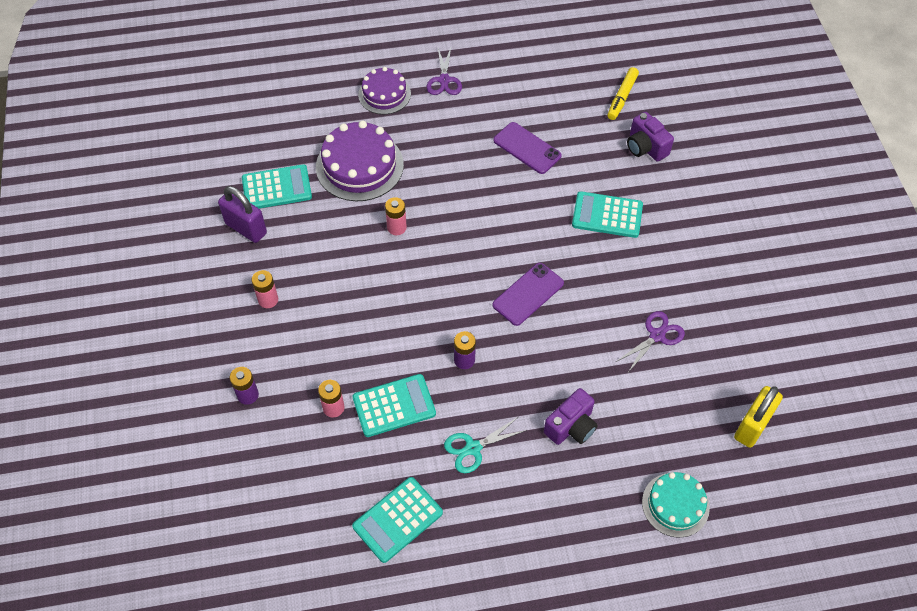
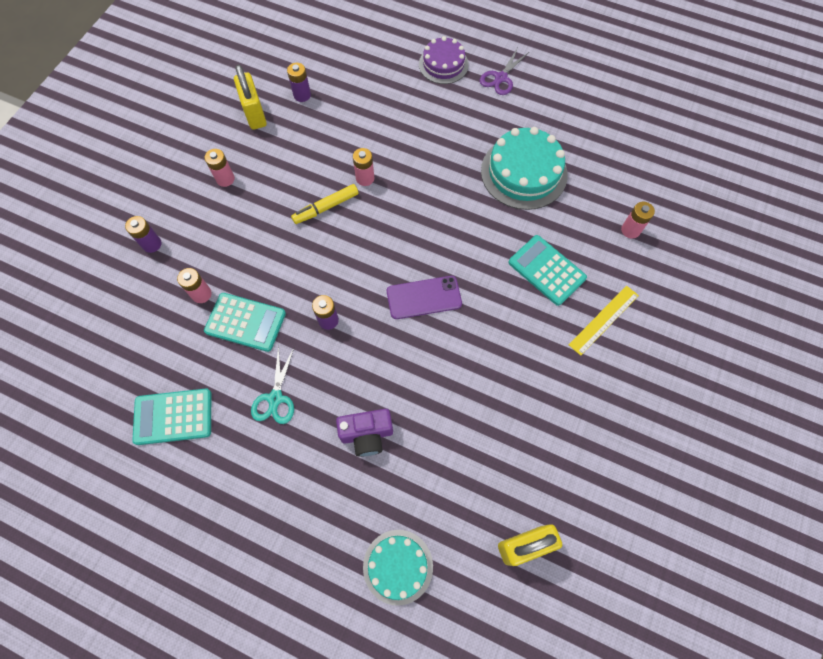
camera: 35 degrees right, 10 degrees up
(246, 228) = (255, 114): purple padlock -> yellow padlock
(277, 188) = (302, 95): turquoise calculator -> purple battery
(359, 166) = (377, 112): purple cake -> none
(473, 448) = (275, 398): turquoise scissors -> turquoise scissors turned 90 degrees counterclockwise
(527, 148) = (523, 172): purple phone -> turquoise cake
(622, 97) = (644, 174): yellow marker -> yellow marker (326, 207)
(645, 147) = (630, 230): purple camera -> pink battery
(657, 335) = (504, 404): purple scissors -> none
(679, 227) = (603, 319): none -> yellow ruler

